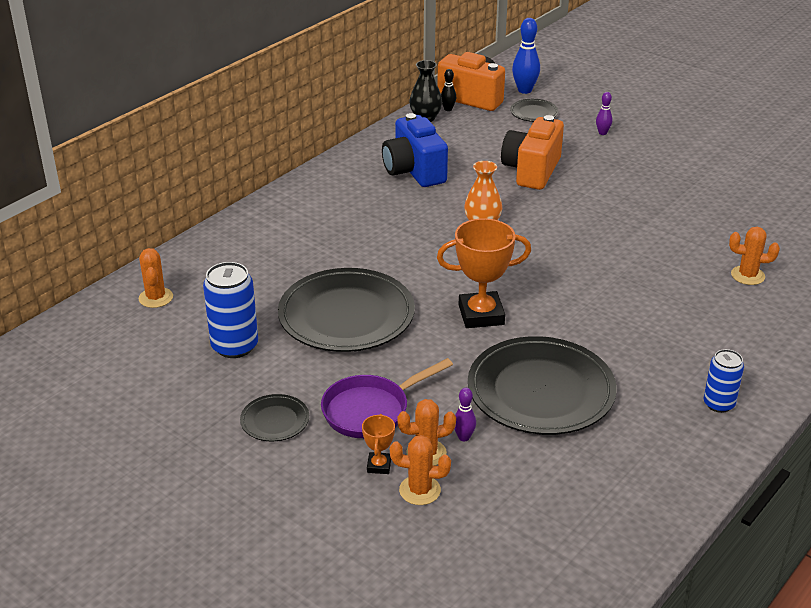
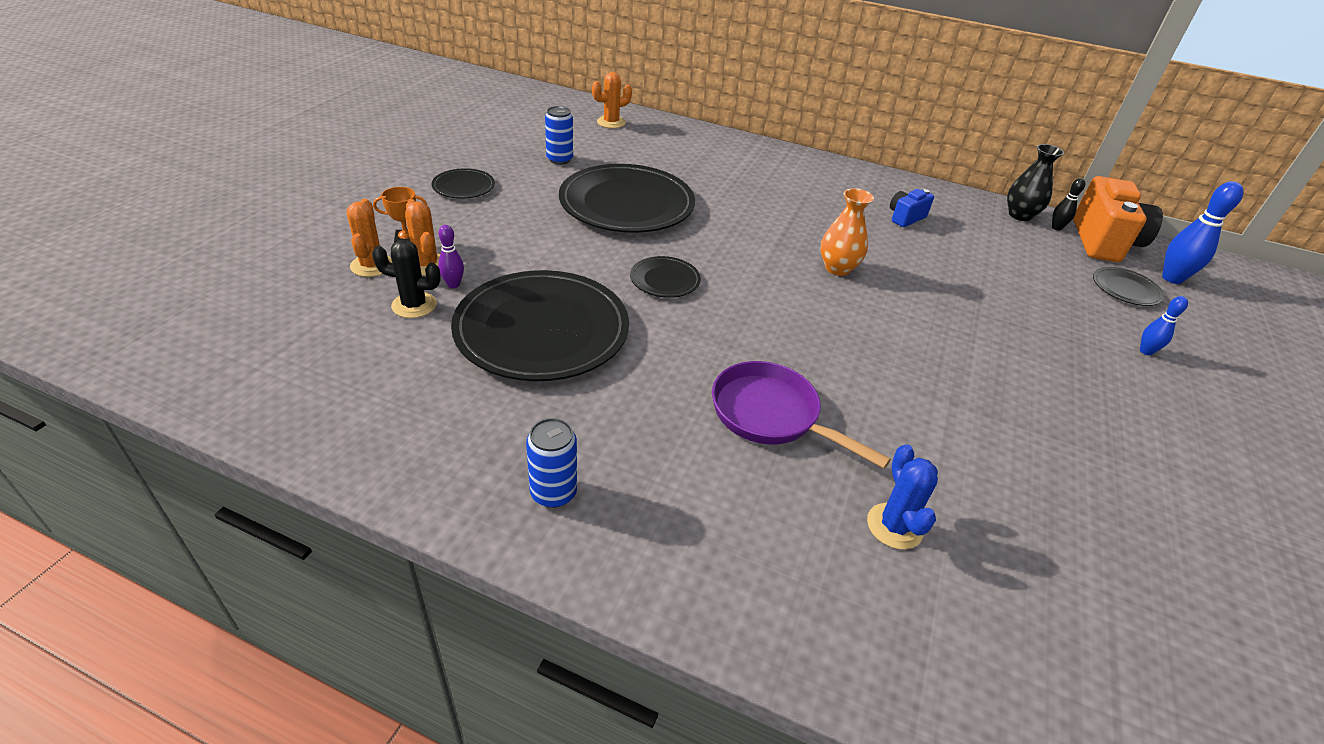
camera: 70 degrees right, 5 degrees up
(234, 346) = (559, 159): blue can -> blue can, size x0.63
(371, 410) = (486, 230): purple pan -> purple pan (771, 415)
(414, 171) = (905, 218): blue camera -> blue camera, size x0.50
(481, 315) = (665, 280): orange trophy -> black plate
(492, 463) = (414, 305): none -> black cactus
(531, 171) = (985, 296): orange camera -> none
(602, 133) = (1146, 351): purple bowling pin -> blue bowling pin
(747, 275) = (894, 526): orange cactus -> blue cactus

